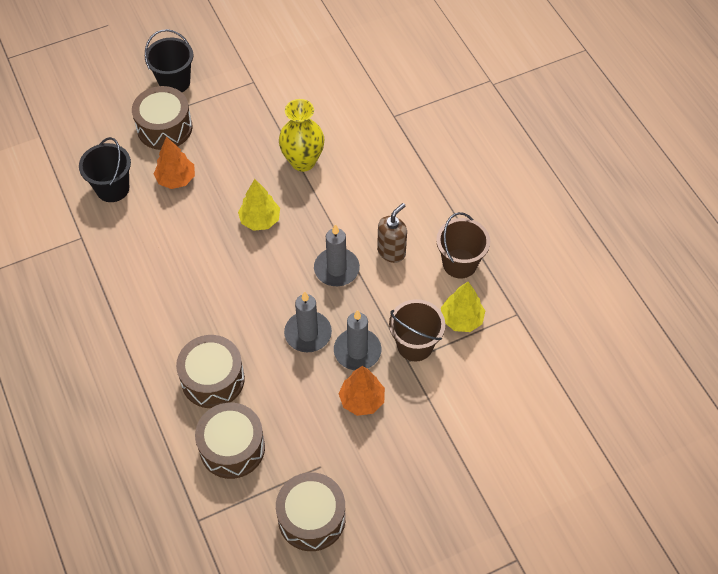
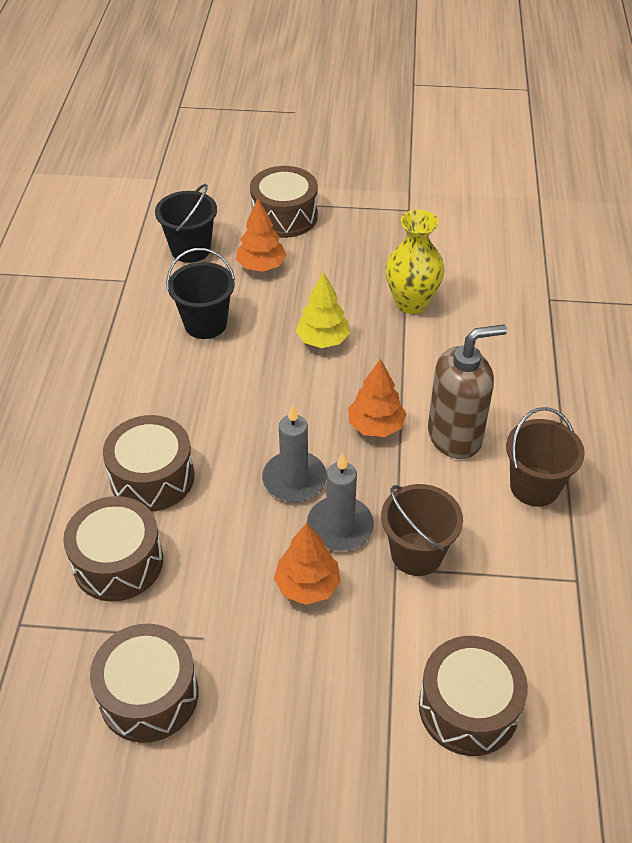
camera: 30 degrees right, 10 degrees down
(174, 82) = (324, 181): black bucket -> black bucket (205, 324)
(336, 269) = (376, 426): grey candle -> orange tree
(391, 252) = (455, 436): brown soap dispenser -> brown soap dispenser, size x1.55
(461, 319) = (497, 552): yellow tree -> none
(499, 424) = (468, 707): none -> brown drum

